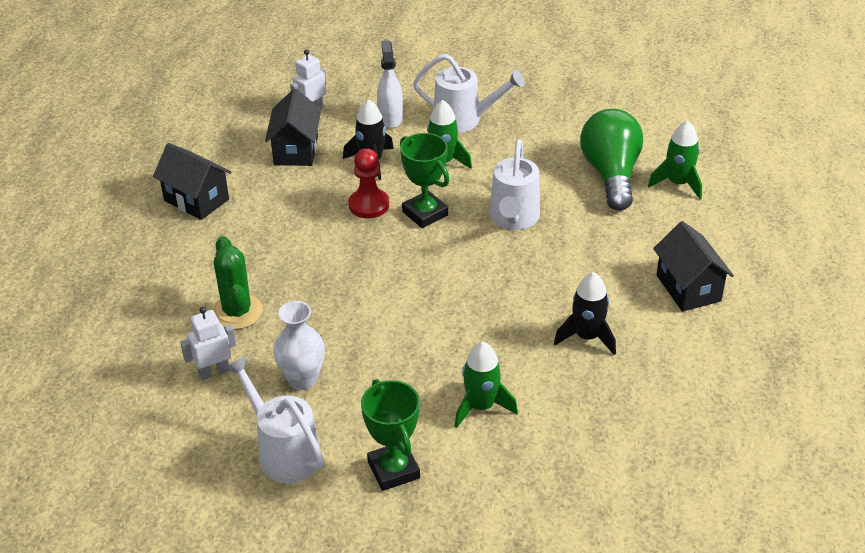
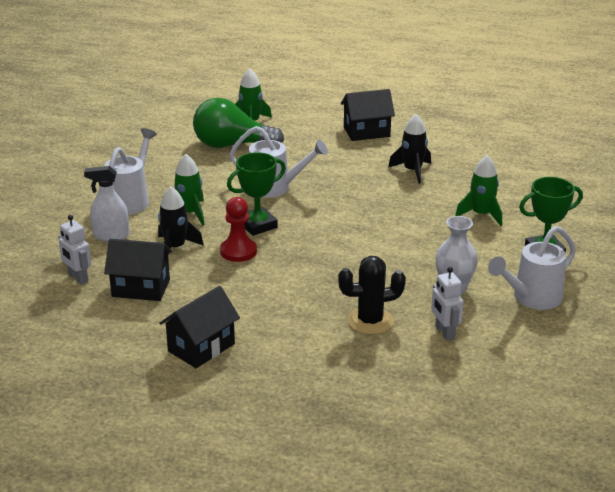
camera: 85 degrees left, 10 degrees down
(237, 312) = (370, 321): green cactus -> black cactus

